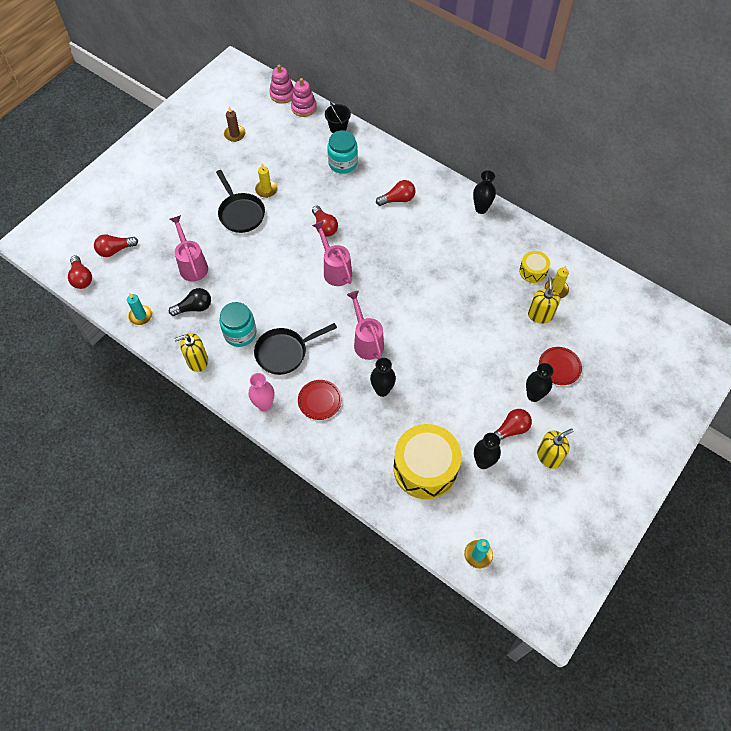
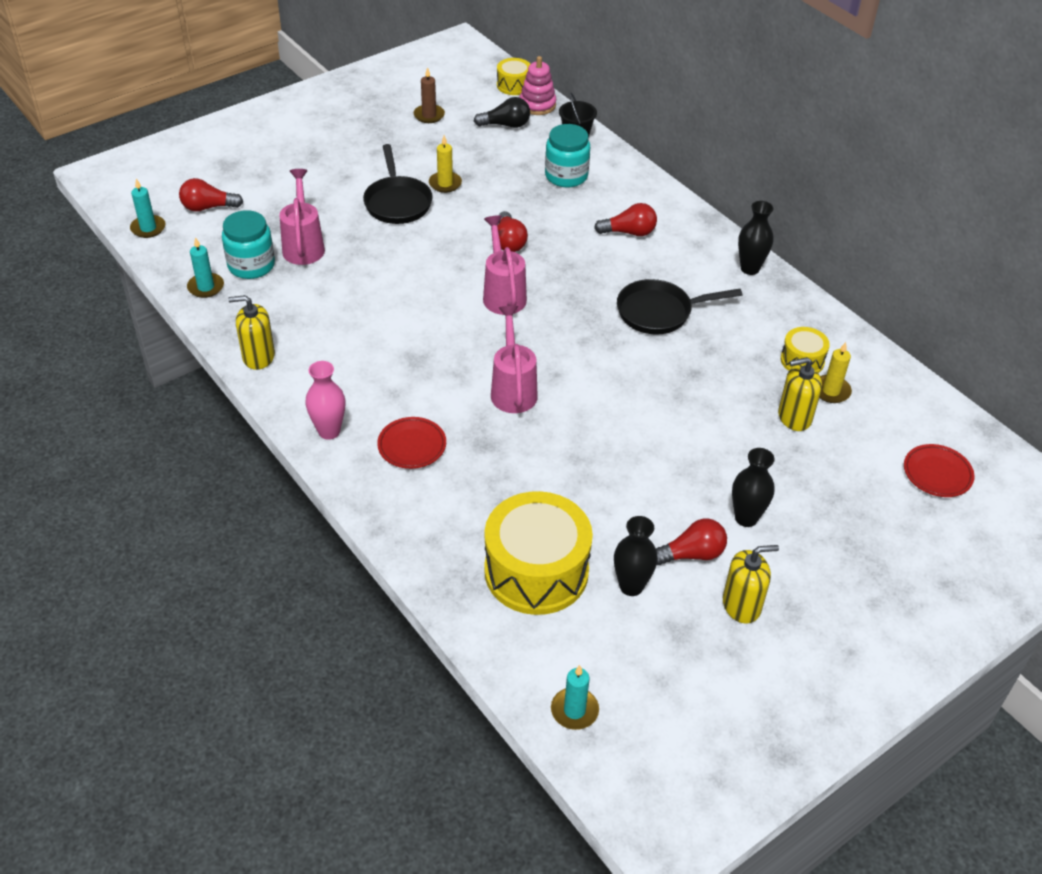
camera: 15 degrees right, 15 degrees down
(81, 278) = (148, 228): red light bulb -> turquoise candle
(194, 307) = (283, 294): black light bulb -> black light bulb (505, 125)
(240, 333) = (333, 338): turquoise jar -> turquoise jar (251, 265)
(282, 94) = (514, 85): pink stacking toy -> yellow drum
(285, 352) = (387, 375): black pan -> black pan (659, 312)
(382, 390) = (511, 455): black vase -> none
(540, 315) = (794, 417): yellow soap dispenser -> yellow soap dispenser turned 120 degrees counterclockwise
(559, 367) = (801, 491): red plate -> red plate (937, 474)

